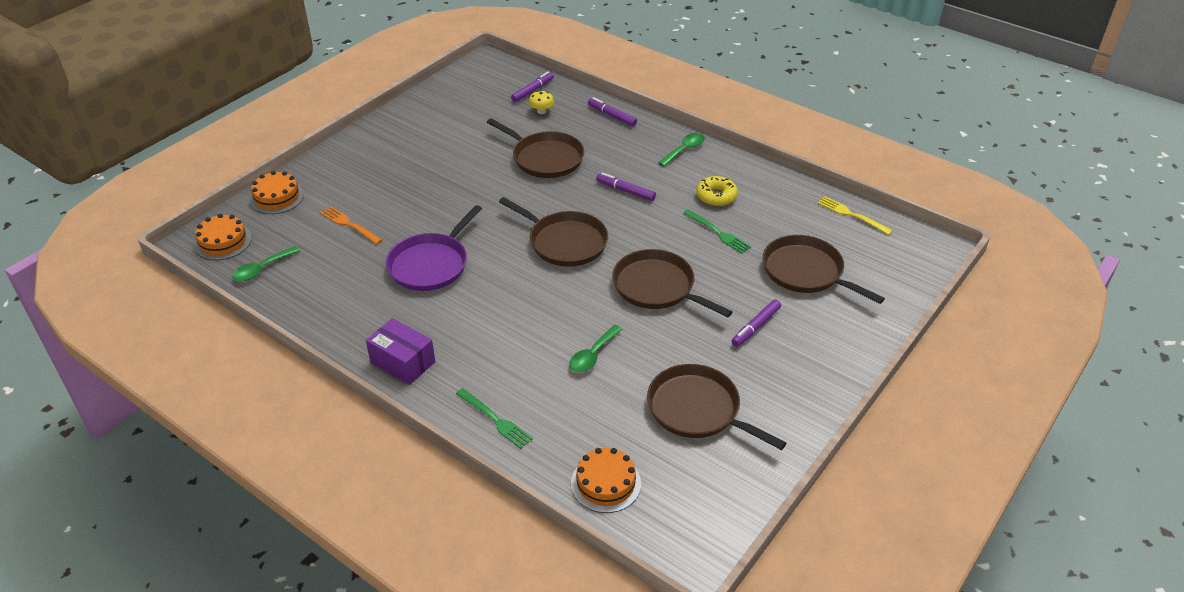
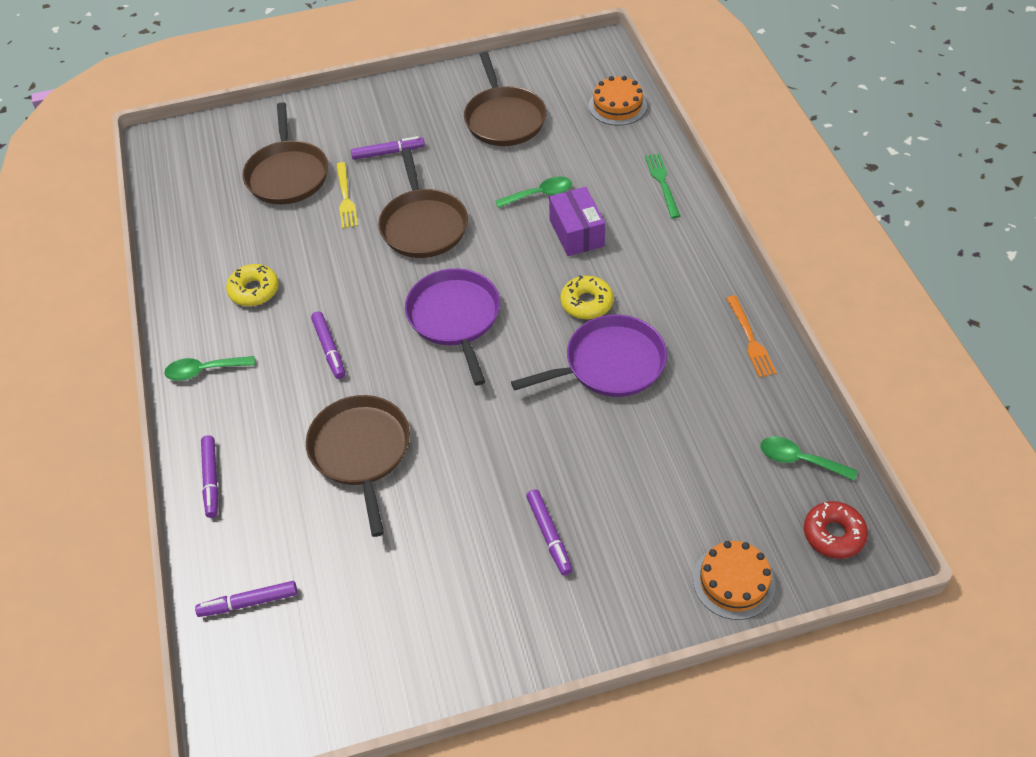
camera: 140 degrees left, 10 degrees up
(223, 242) = (833, 534): orange cake -> red donut
(262, 269) = (799, 460): green spoon -> green spoon turned 150 degrees counterclockwise
(349, 225) = (665, 474): orange fork -> orange fork (750, 339)
(400, 172) = (549, 535): none -> purple marker
(403, 362) = (707, 268): purple box -> purple box (576, 233)
(479, 293) = (586, 303): none -> yellow donut
(541, 111) = (281, 546): yellow mushroom -> none
(564, 242) = (455, 318): brown pan -> purple pan
(718, 233) = (306, 249): green fork -> none
(851, 215) = (172, 204): yellow fork -> yellow fork (346, 198)

